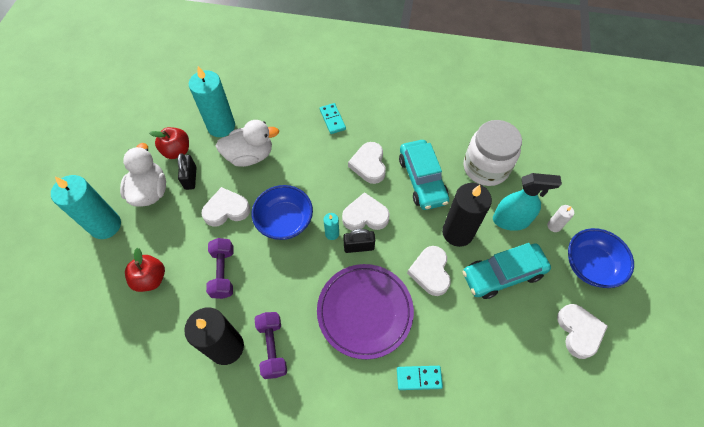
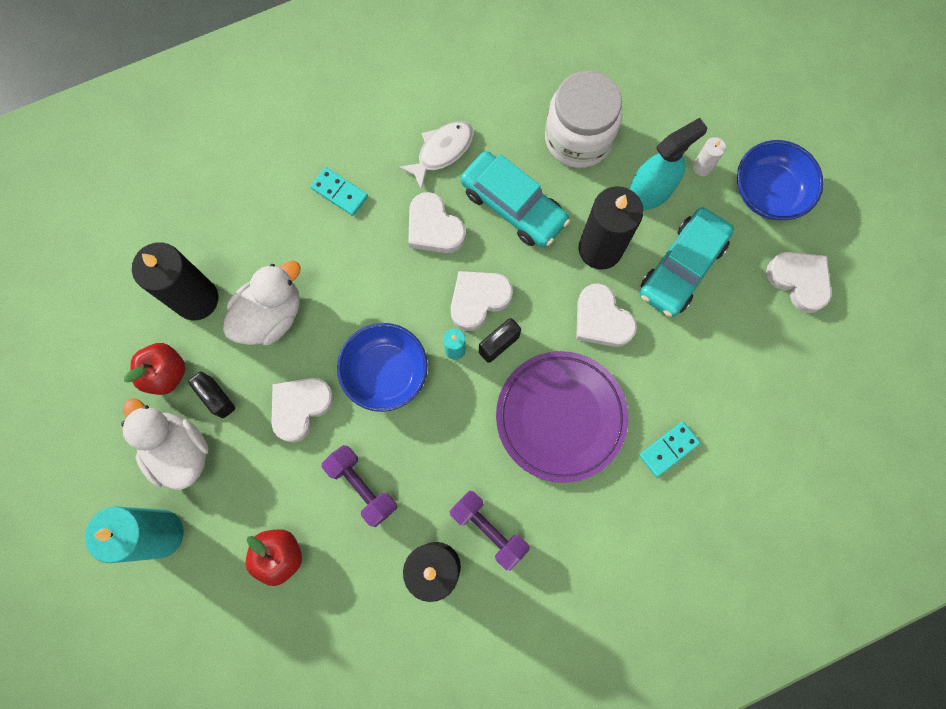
camera: 35 degrees left, 15 degrees up
(221, 126) = (196, 299): turquoise candle -> black candle
(402, 131) = (441, 151): none -> white fish

